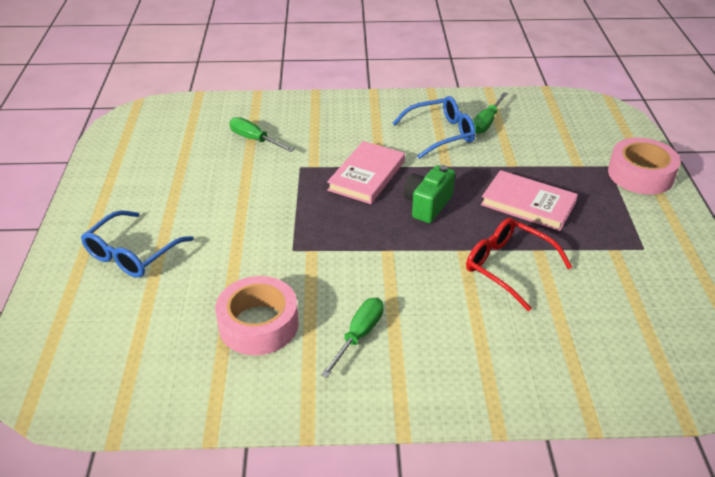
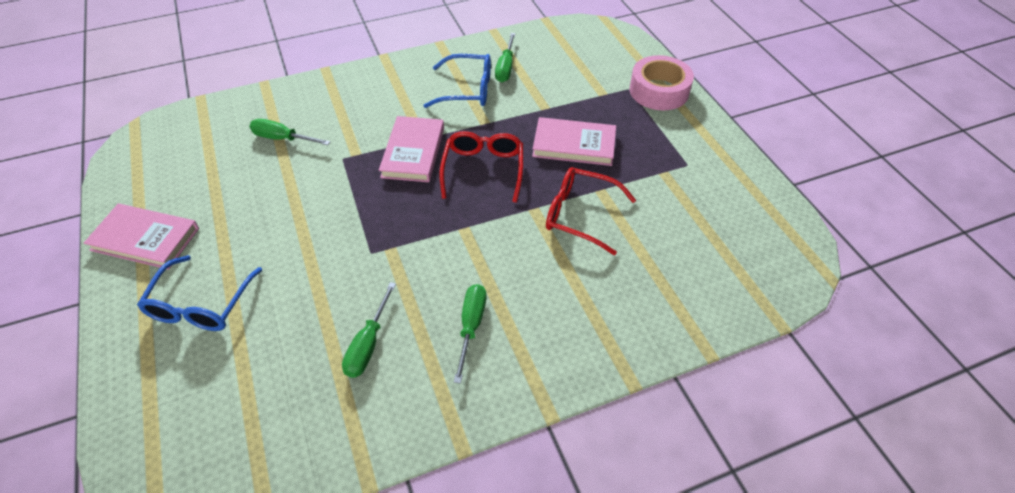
camera: 20 degrees left, 10 degrees up
(109, 192) = (145, 239): none -> pink book
(258, 324) = (368, 344): pink tape -> green screwdriver
(427, 205) = (483, 169): green camera -> red glasses
(441, 134) = (467, 90): blue glasses -> blue glasses turned 45 degrees clockwise

